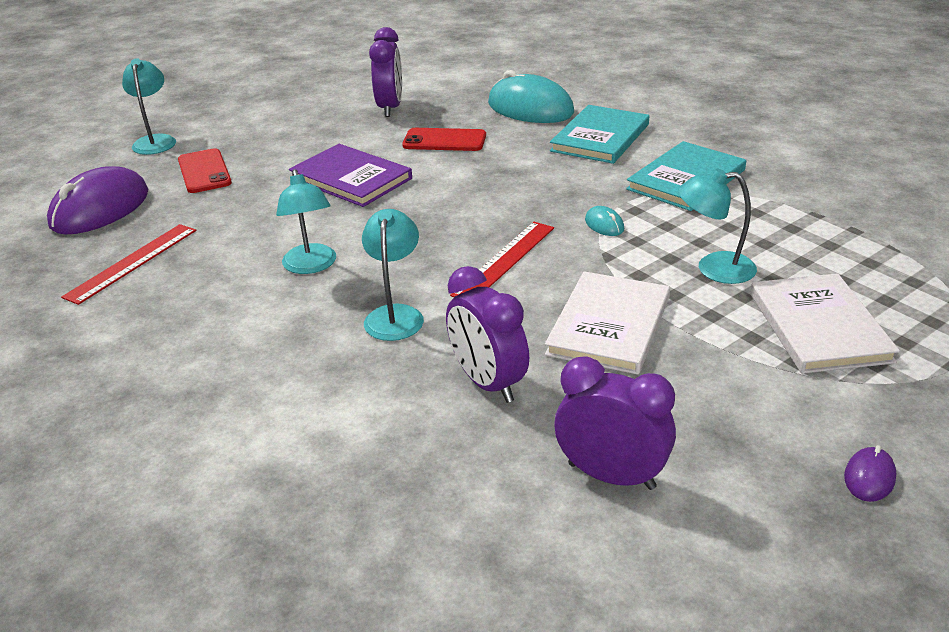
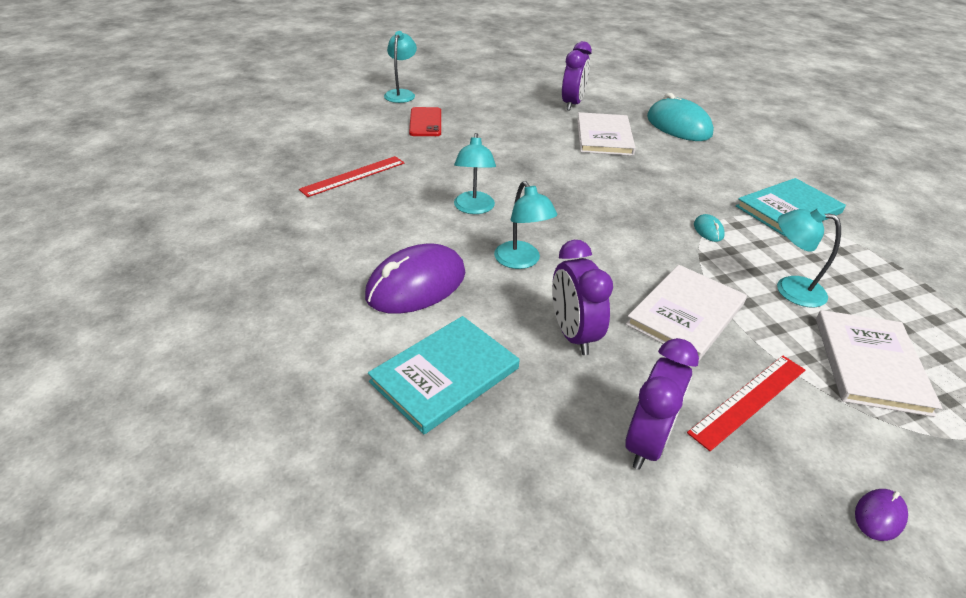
camera: 15 degrees right, 5 degrees up
(100, 209) = (347, 133): purple mouse -> purple mouse (416, 285)
(351, 178) = (525, 150): purple book -> none
(395, 315) = (521, 261): turquoise lamp -> turquoise lamp turned 135 degrees clockwise
(444, 140) = (604, 137): red phone -> white book
(504, 260) = (619, 240): red ruler -> red ruler (749, 400)
(600, 138) = (727, 160): turquoise book -> turquoise book (445, 375)
(611, 476) = (647, 442): purple clock -> purple clock turned 75 degrees clockwise

